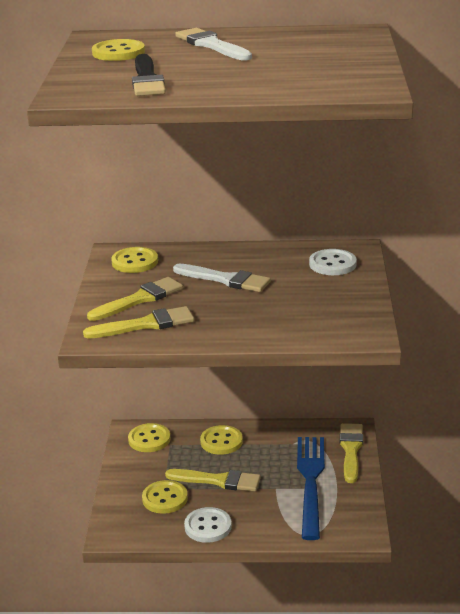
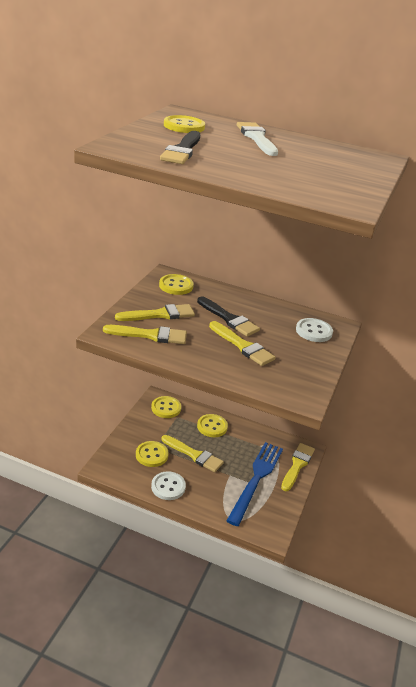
camera: 15 degrees right, 5 degrees up
(226, 280) = (229, 319): white brush -> black brush
(262, 303) = (242, 346): none -> yellow brush

